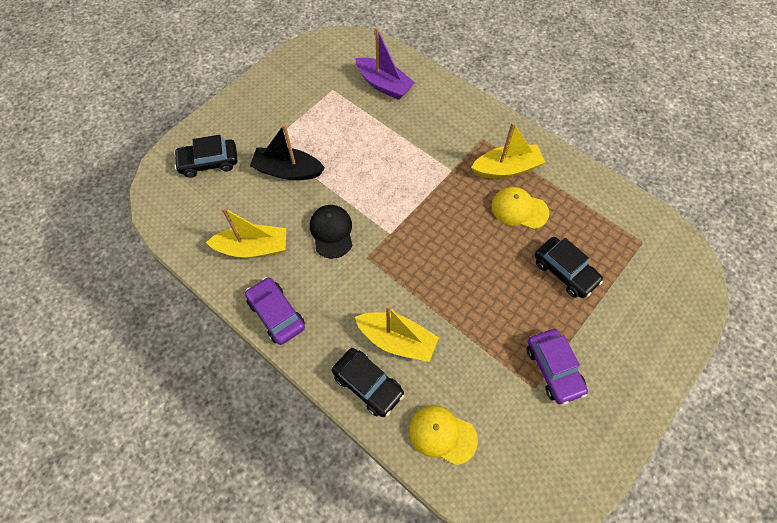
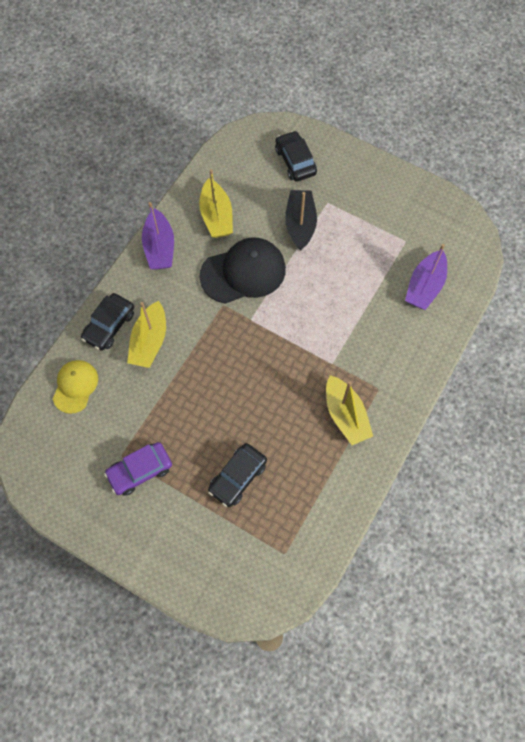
camera: 80 degrees right, 5 degrees up
(276, 314) = (159, 247): purple car -> purple boat
(331, 232) = (243, 272): black cap -> black cap, size x1.65
(519, 209) = (299, 431): yellow cap -> none

